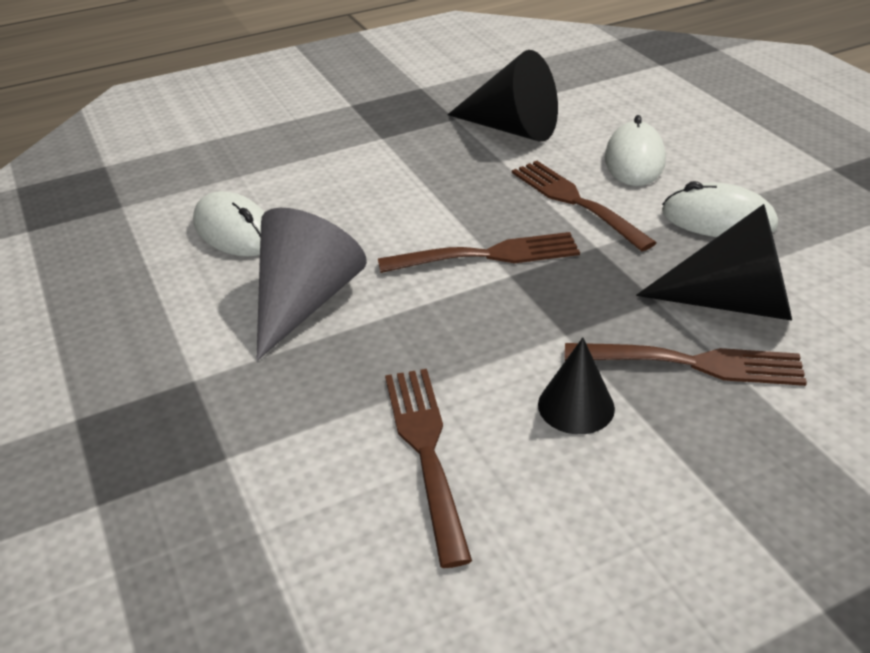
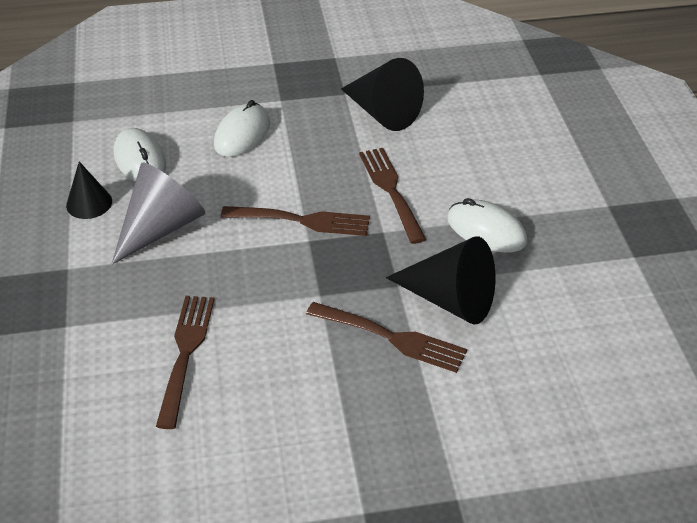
camera: 15 degrees right, 5 degrees up
(576, 406) = (295, 348): black cone -> black cone (89, 203)
(634, 160) = (458, 163): white mouse -> white mouse (242, 134)

